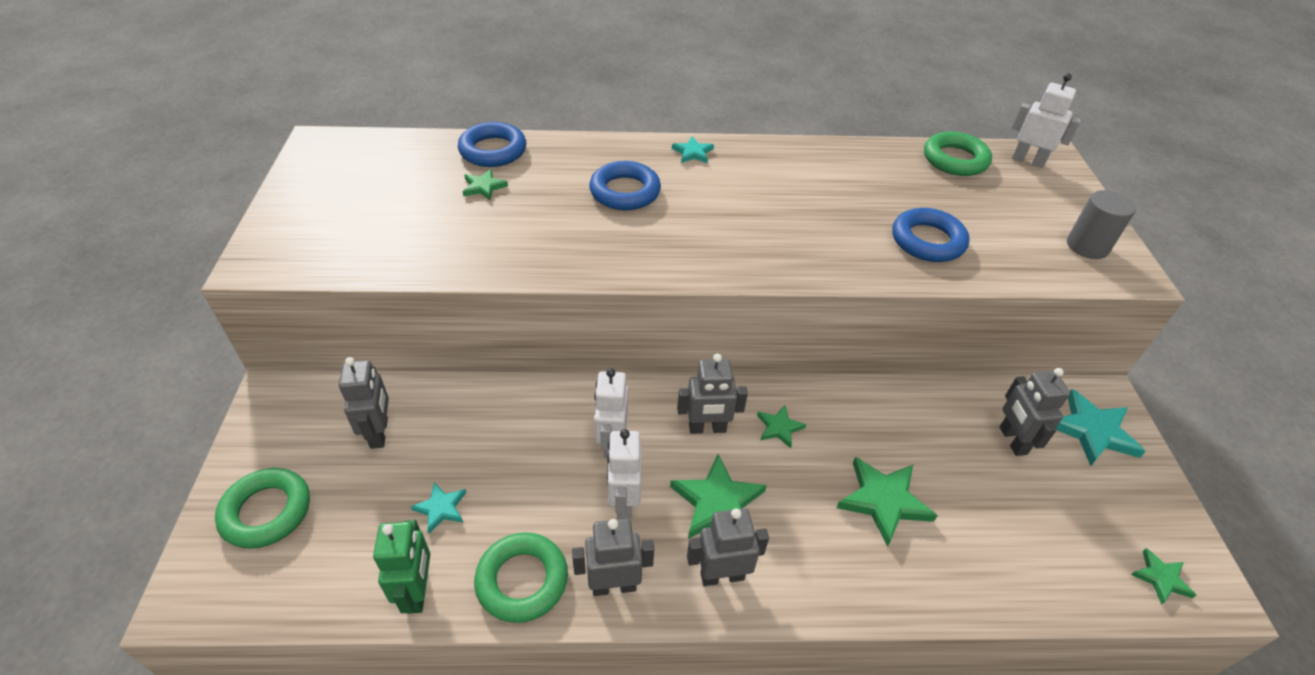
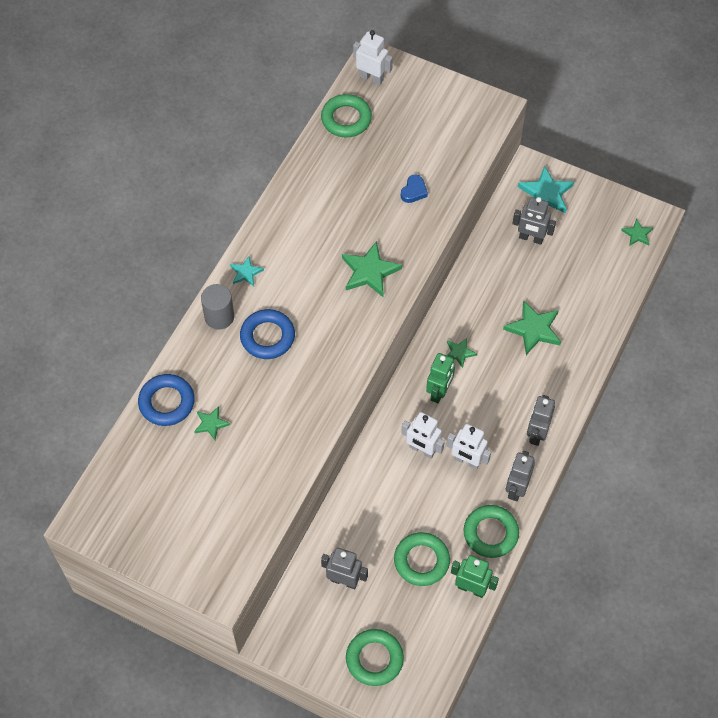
camera: 60 degrees left, 15 degrees up
(441, 508) = (421, 561): turquoise star -> green ring
(707, 428) = (439, 392): grey robot -> green robot
(717, 502) = (492, 413): green star -> green star (369, 271)
(927, 241) = (414, 191): blue ring -> blue heart
(1028, 161) = (371, 78): white robot -> white robot turned 60 degrees clockwise
(1087, 246) = (464, 111): grey cylinder -> grey cylinder (219, 317)

